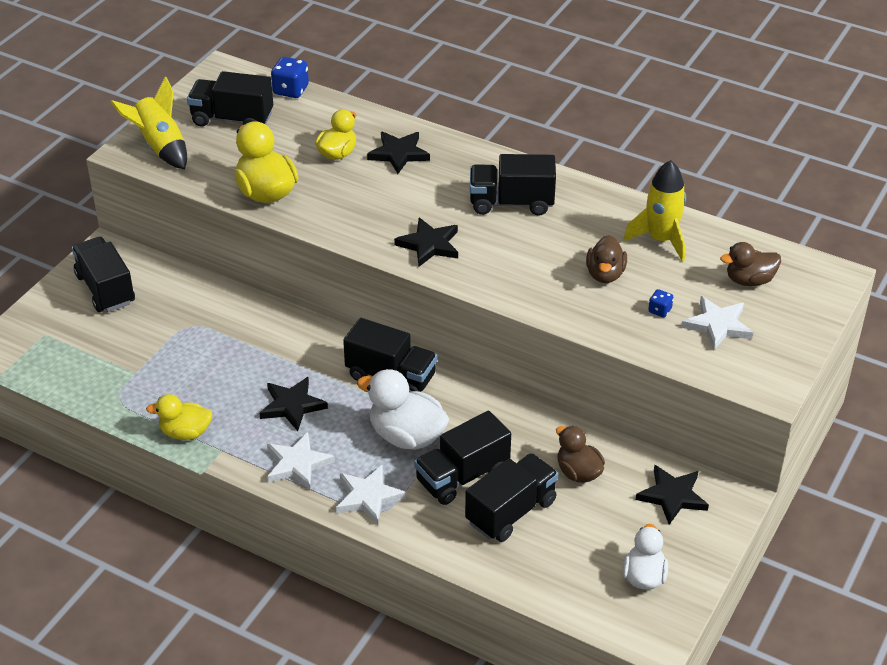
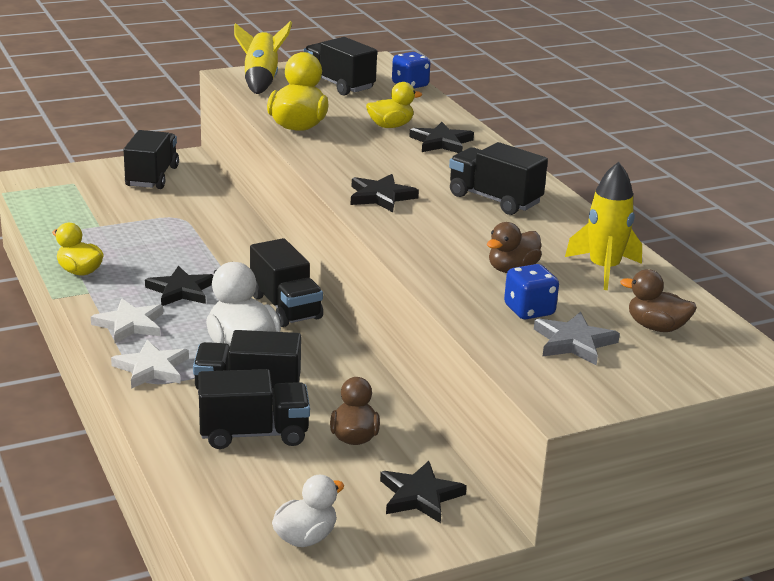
camera: 35 degrees right, 15 degrees down
(659, 310) = (529, 310): blue dice -> blue dice, size x1.81
(718, 325) = (574, 342): white star -> grey star

